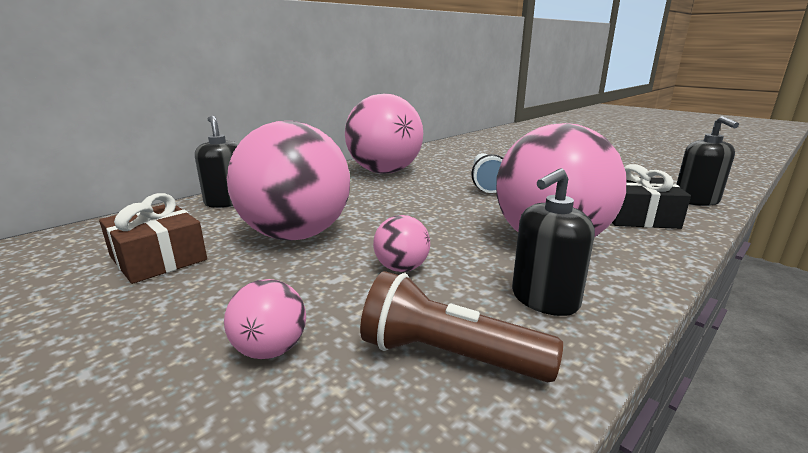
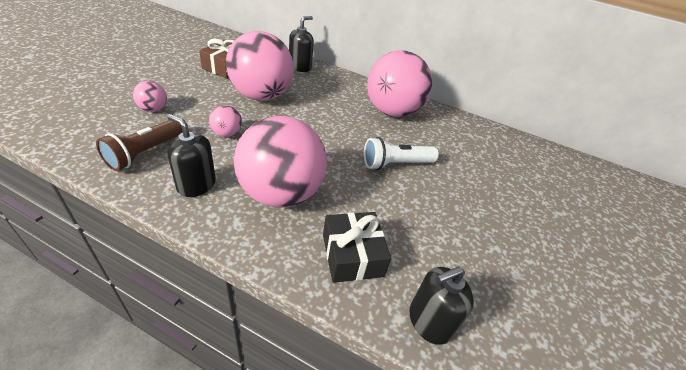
camera: 65 degrees right, 20 degrees up
(448, 356) = (146, 152): brown flashlight -> brown flashlight turned 150 degrees counterclockwise

